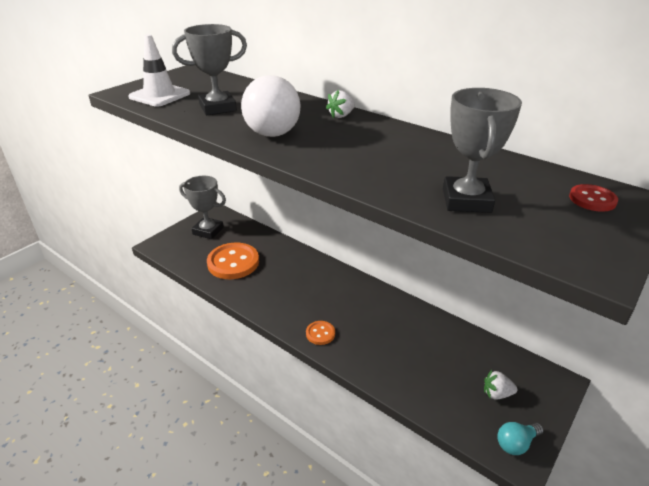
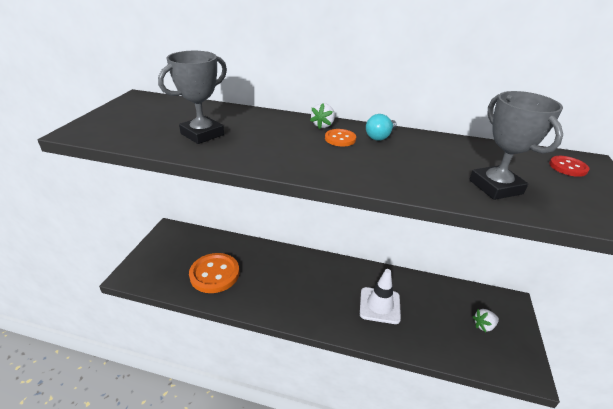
camera: 25 degrees left, 0 degrees up
(159, 95) = (127, 129): white traffic cone -> white traffic cone (379, 305)
(208, 231) = (172, 249): grey trophy -> none
(272, 128) = (275, 147): white light bulb -> none
(320, 333) = (330, 319): orange button -> orange button (340, 139)
(516, 443) = (520, 362): turquoise light bulb -> turquoise light bulb (380, 137)

